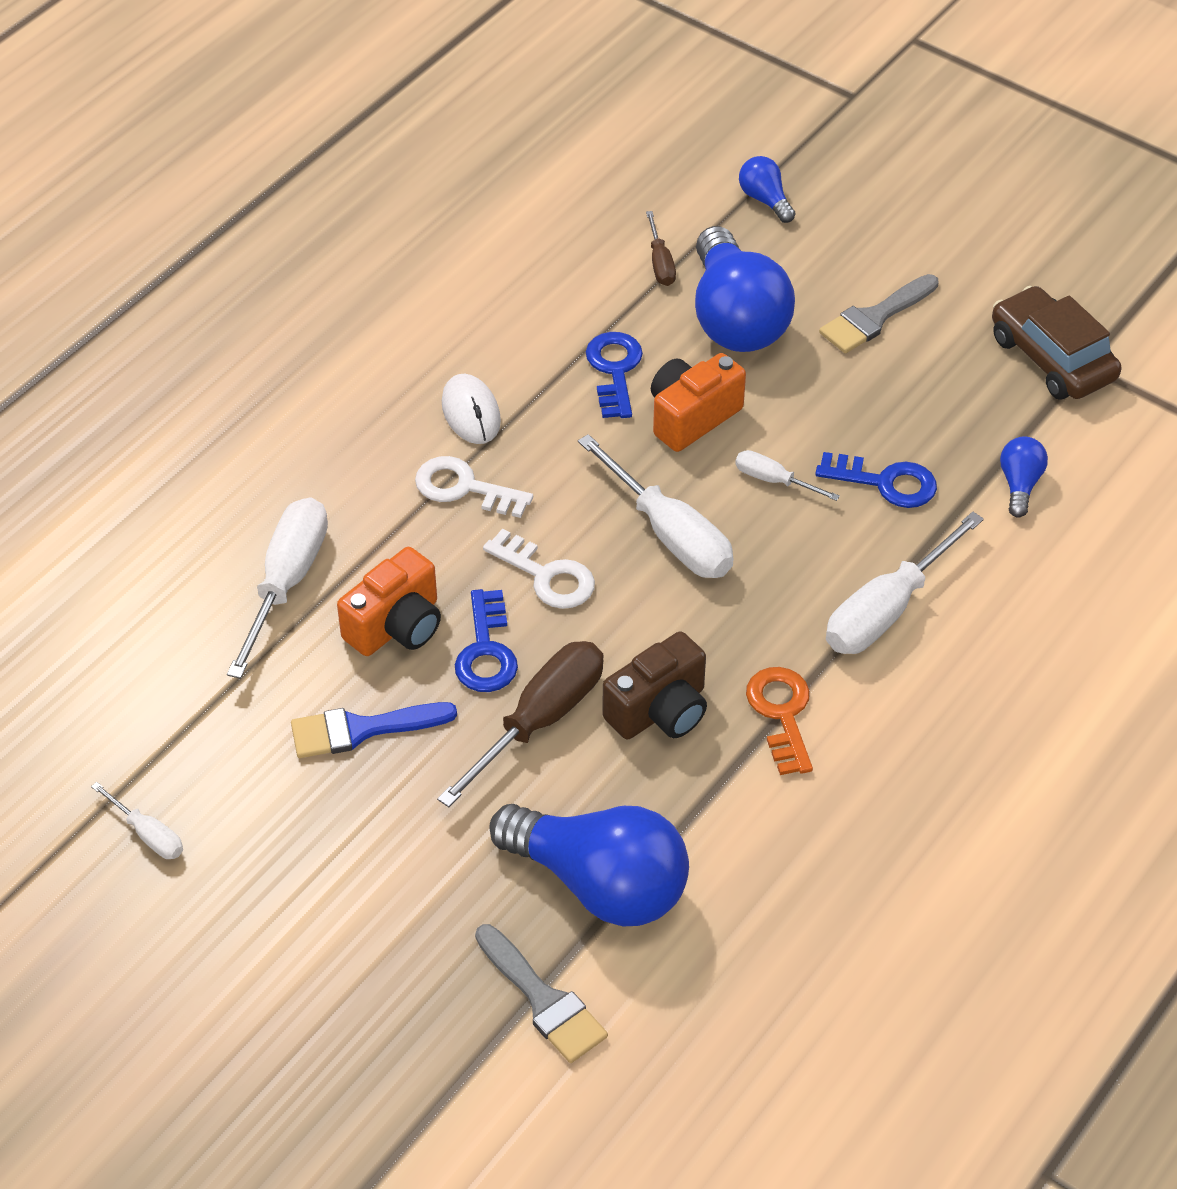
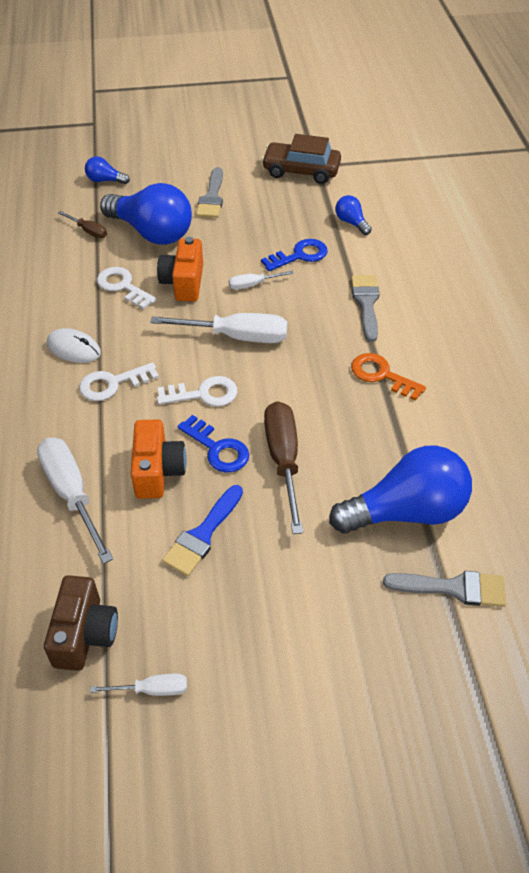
camera: 45 degrees left, 0 degrees up
(614, 370) = (123, 286): blue key -> white key
(660, 710) = (330, 413): brown camera -> brown camera (85, 634)
(887, 610) = (366, 303): white screwdriver -> grey brush

